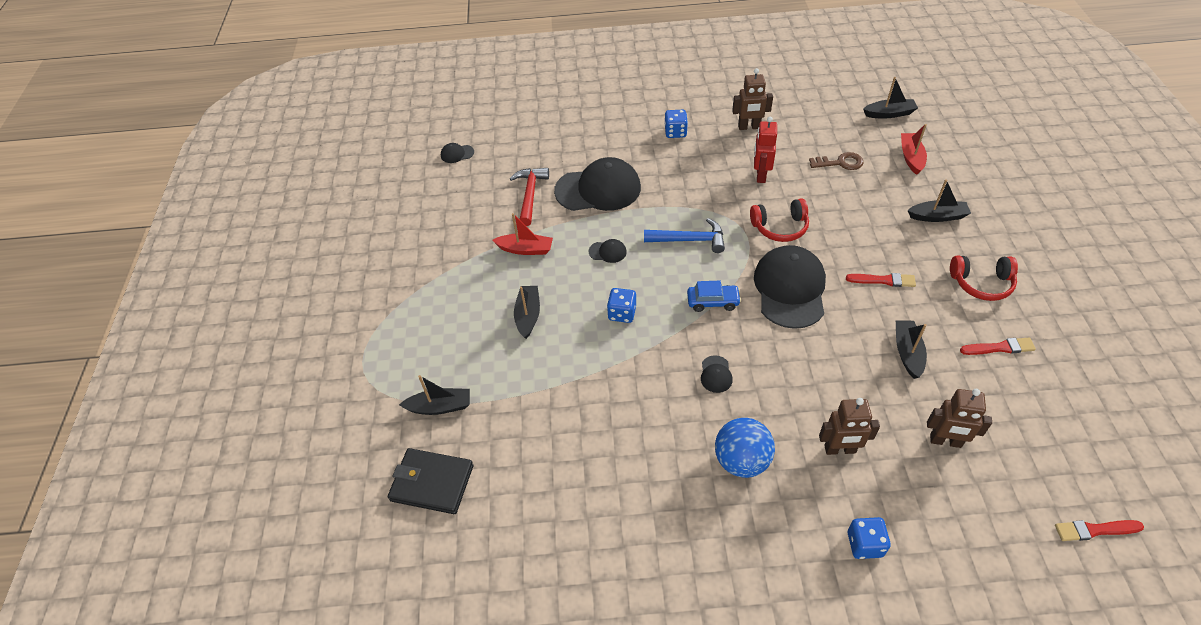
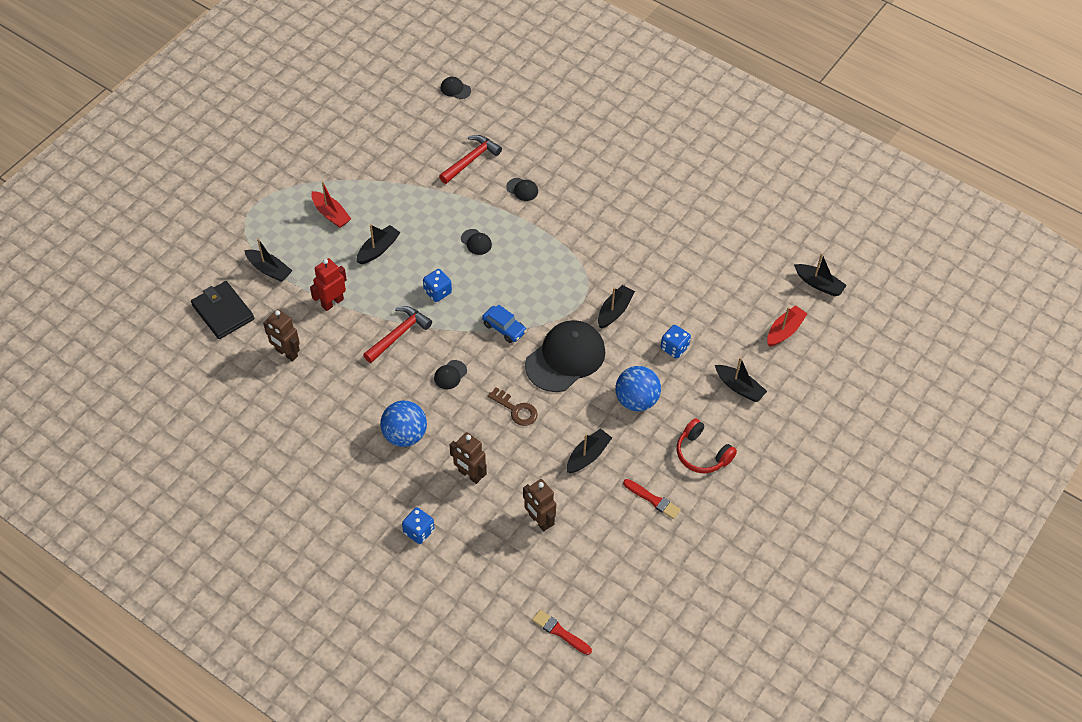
camera: 35 degrees right, 5 degrees up
(525, 249) = (425, 200): red boat -> red boat (331, 214)
(598, 189) = (522, 189): black cap -> black cap, size x0.41
(629, 374) = (398, 334): none -> red hammer
(675, 132) = (631, 182): blue dice -> blue dice (674, 348)
(689, 240) = (540, 274): blue hammer -> none
(749, 127) = (692, 217): brown robot -> brown robot (286, 353)
(760, 175) = (651, 262): red robot -> red robot (332, 302)
(780, 227) = (614, 311): red headphones -> black boat
(840, 163) = (724, 296): brown key -> brown key (516, 410)
(883, 280) = (636, 400): red brush -> blue ball

